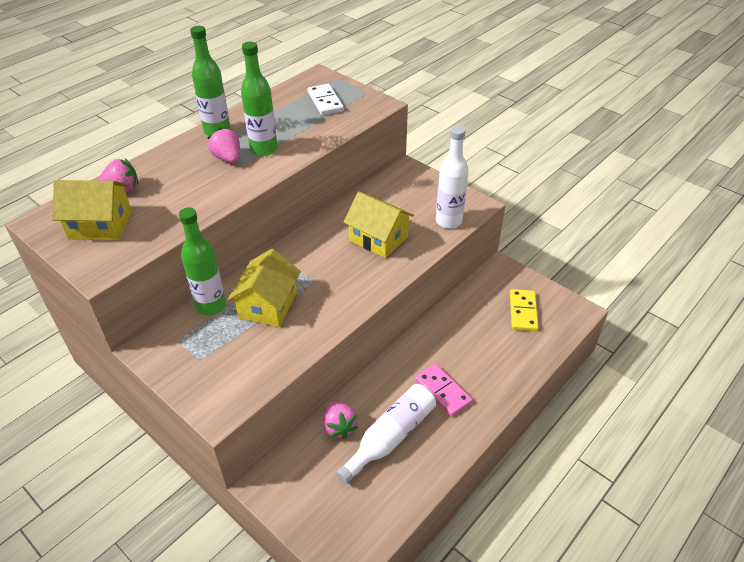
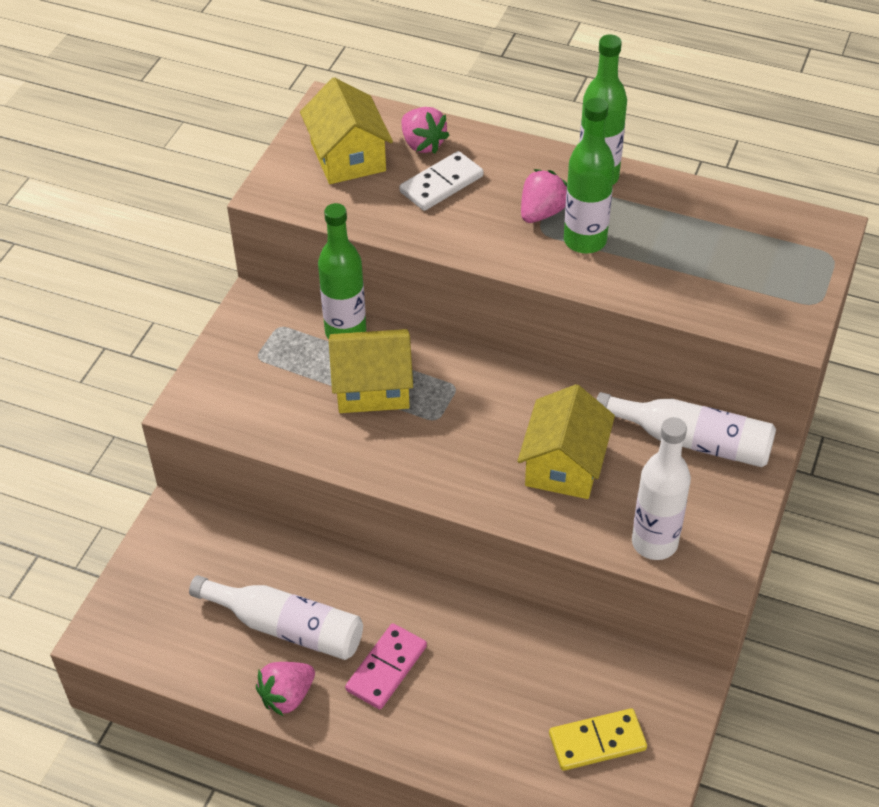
camera: 70 degrees right, 5 degrees up
(325, 101) = (754, 264): white domino -> white domino (441, 184)
(339, 427) = (281, 564): pink strawberry -> pink strawberry (287, 696)
(388, 188) = (692, 441): none -> white bottle

